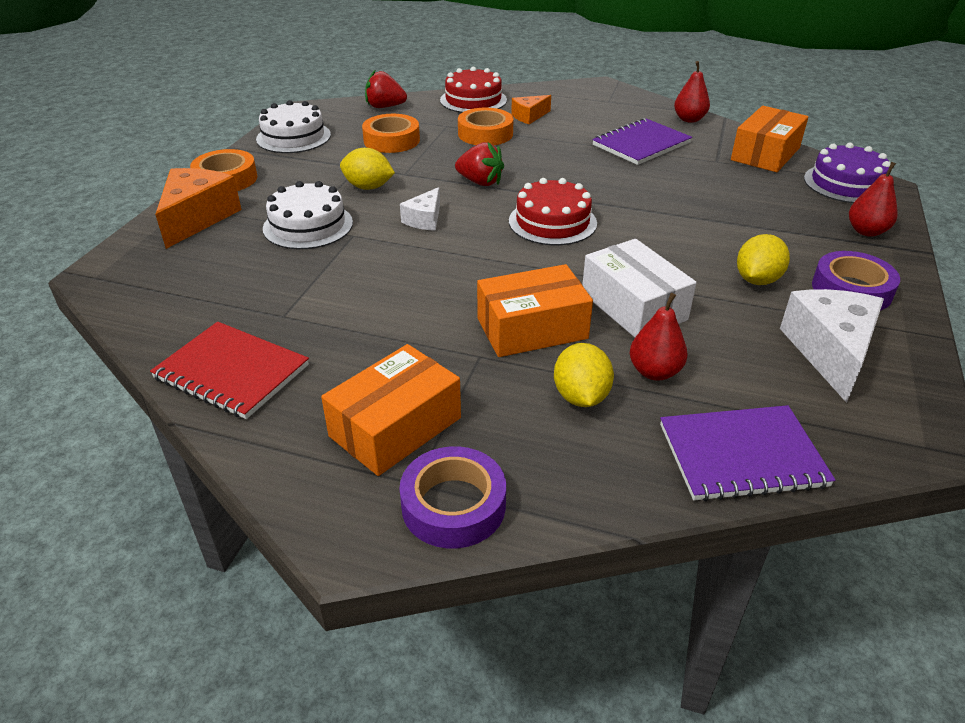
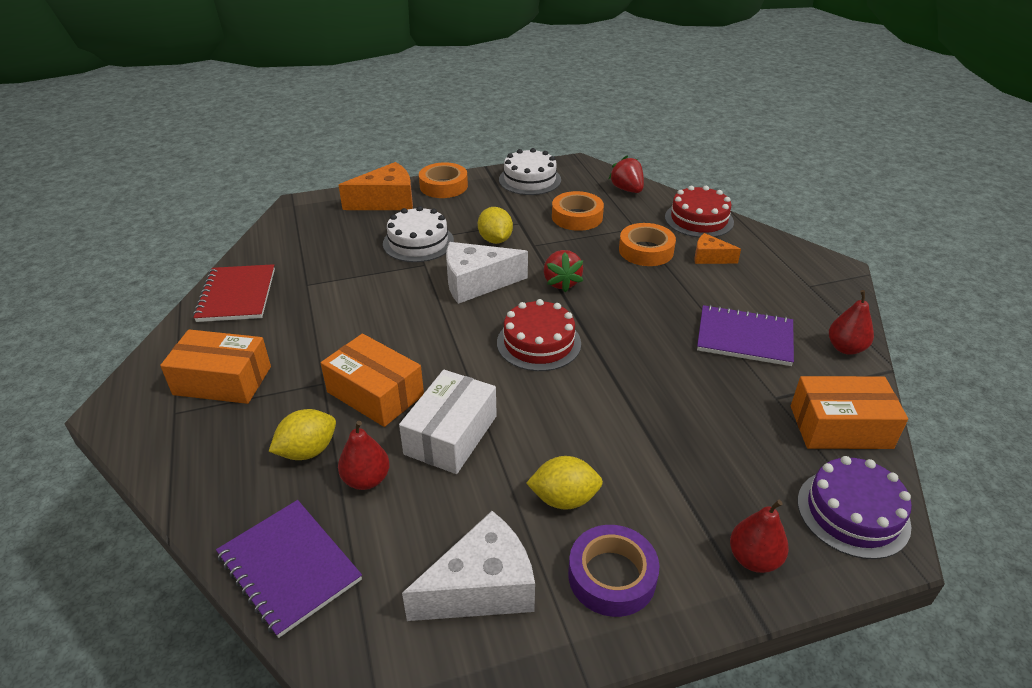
camera: 55 degrees right, 0 degrees up
(424, 219) = (476, 283): white cheese -> white cheese, size x1.81
(453, 505) = (161, 437): purple tape -> none

